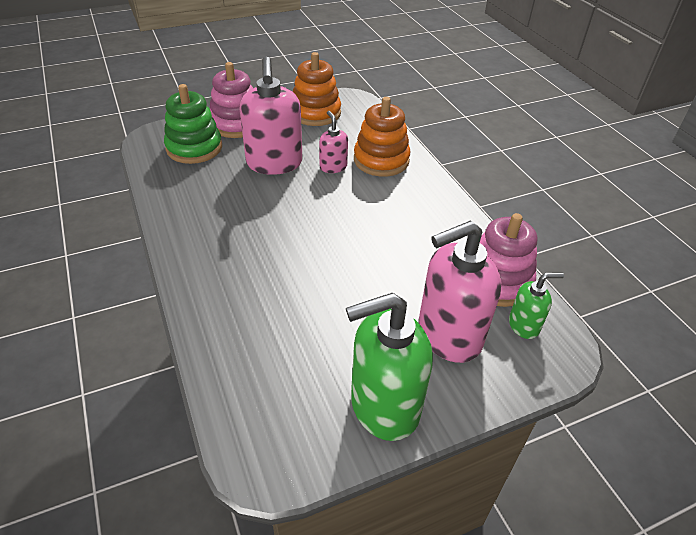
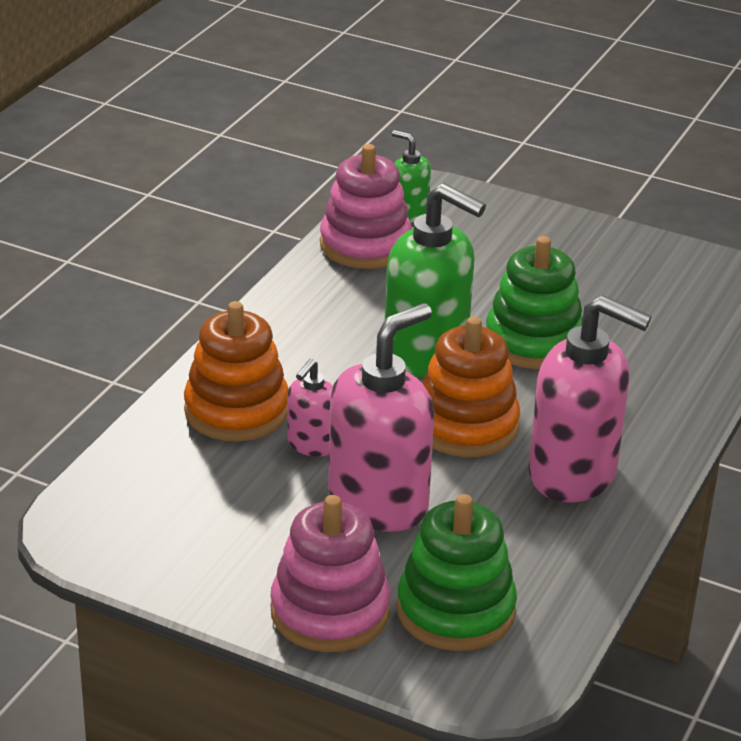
camera: 130 degrees left, 10 degrees down
(315, 113) = (178, 543): orange stacking toy -> orange stacking toy (466, 426)
(325, 285) = (533, 341): none -> green stacking toy
(384, 406) = (611, 250): green soap dispenser -> green soap dispenser (426, 354)
(448, 335) = (484, 247): pink soap dispenser -> pink soap dispenser (573, 474)

